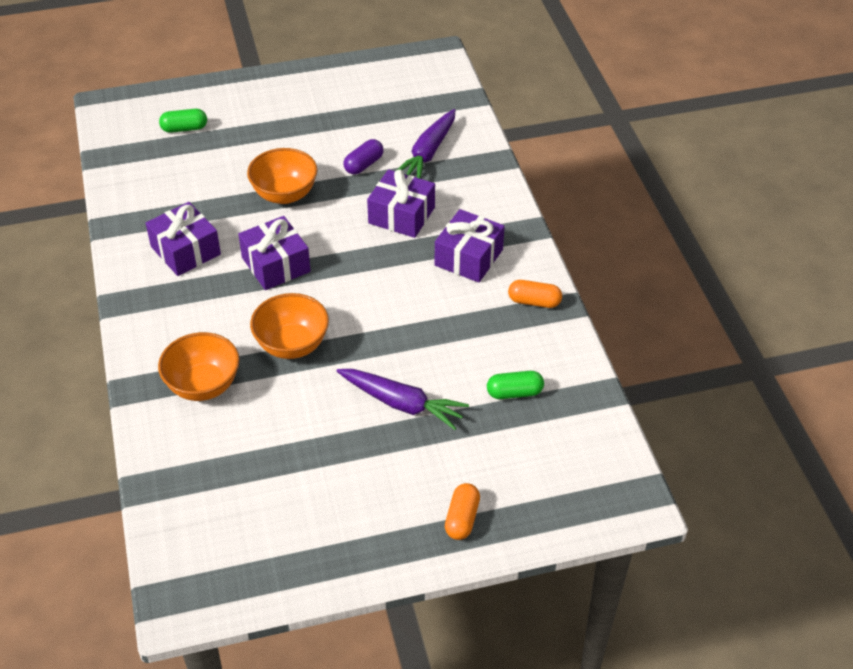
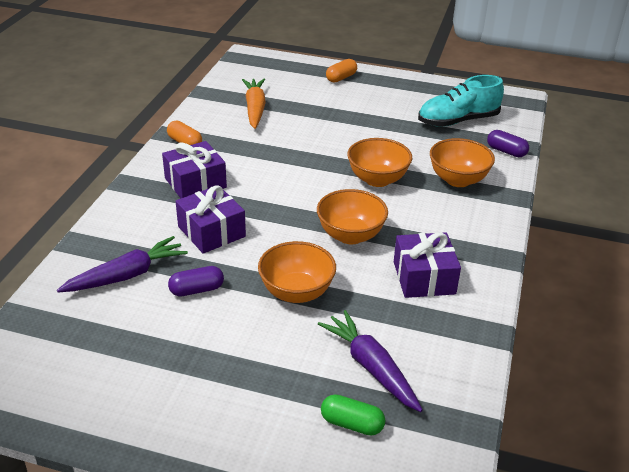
camera: 150 degrees left, 10 degrees down
(162, 464) = (506, 151): none -> purple capsule
(248, 498) = (458, 121): none -> turquoise shoe
(276, 264) = (350, 235): purple gift -> orange bowl
(402, 404) = (329, 127): purple carrot -> purple carrot (371, 367)
(514, 393) = (255, 109): green capsule -> orange carrot

